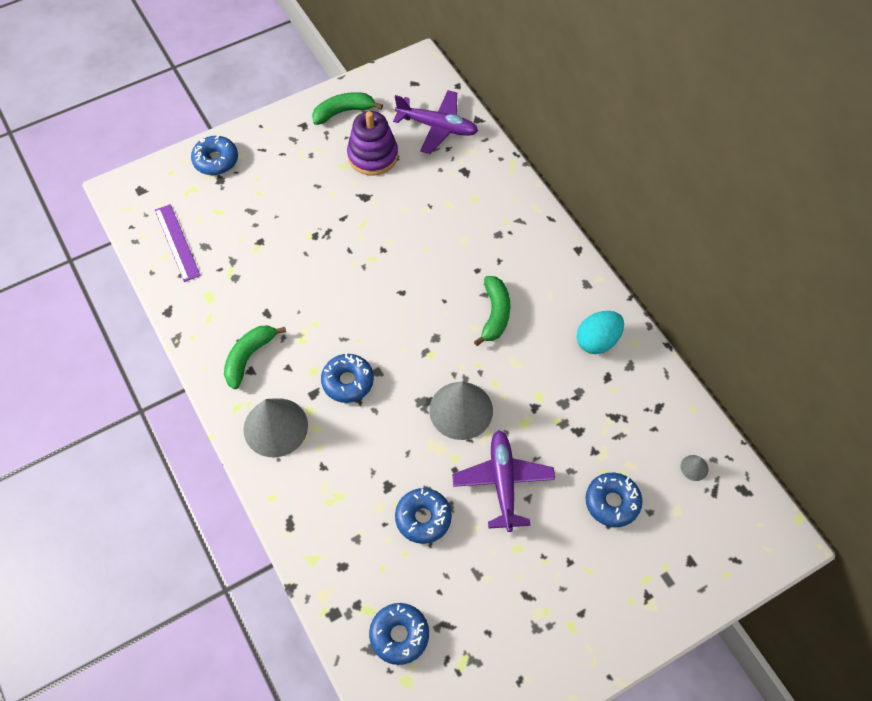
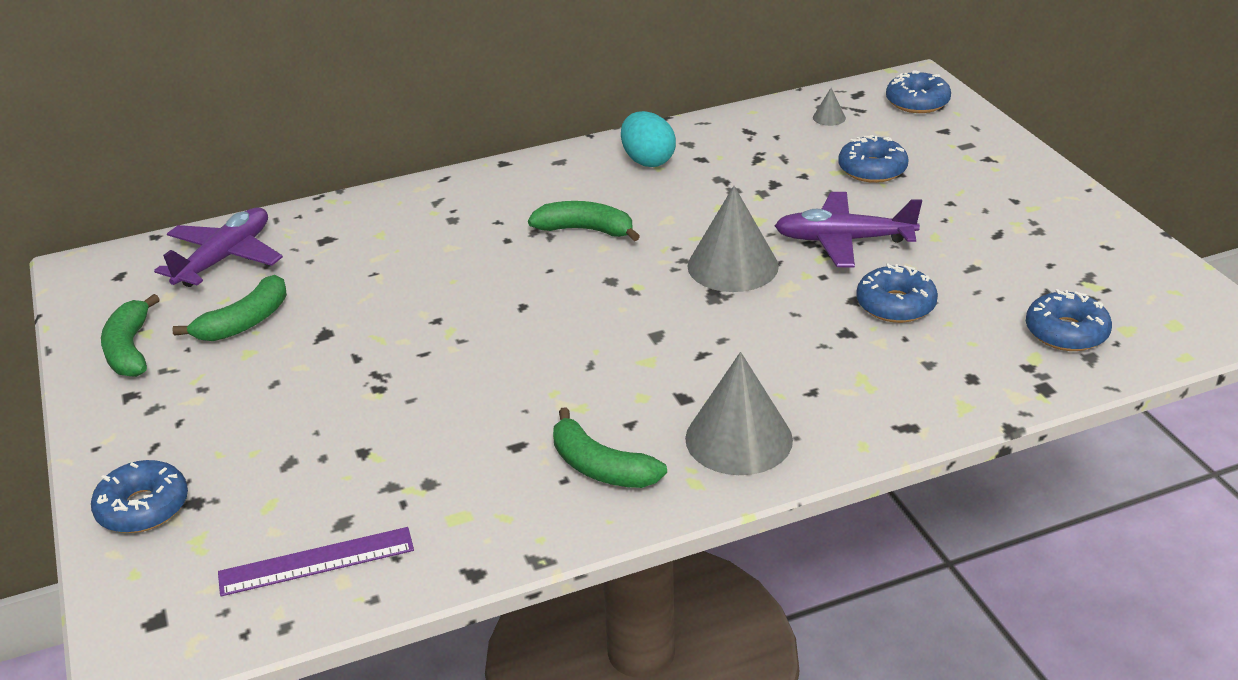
camera: 80 degrees left, 25 degrees down
(348, 382) = (668, 362): blue donut -> blue donut (917, 102)
(373, 156) = (245, 322): purple stacking toy -> green banana

